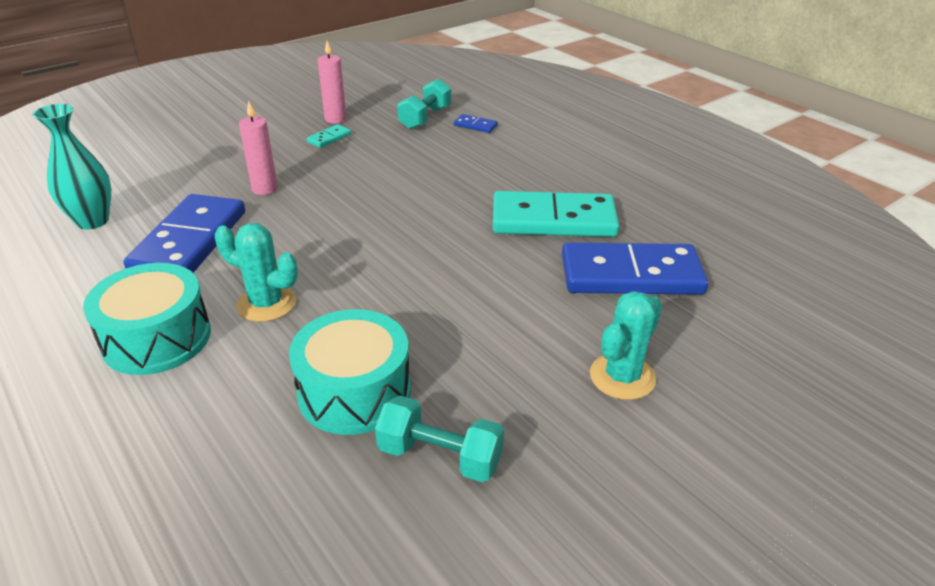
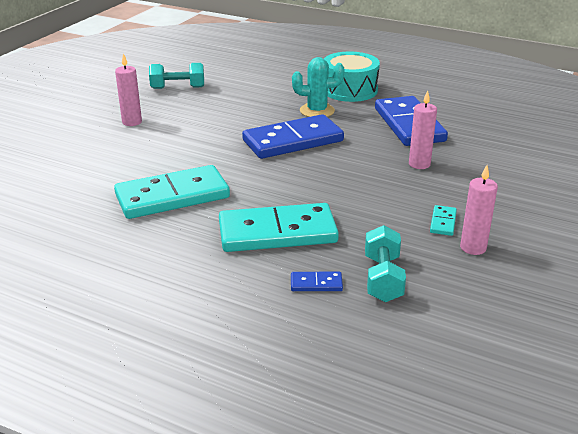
camera: 155 degrees right, 5 degrees down
(92, 221) = (488, 120): turquoise vase -> none
(354, 391) = (233, 95): turquoise drum -> none
(474, 162) = (277, 233): none -> turquoise domino
(566, 368) = (132, 122): none -> pink candle
(622, 377) = (100, 125): turquoise cactus -> none
(631, 275) = (101, 172): blue domino -> blue domino (293, 141)

